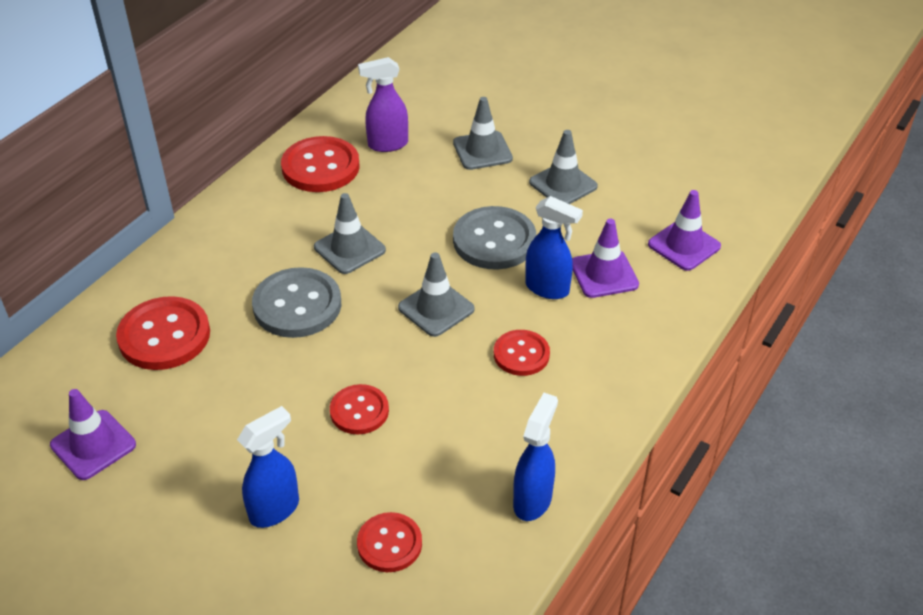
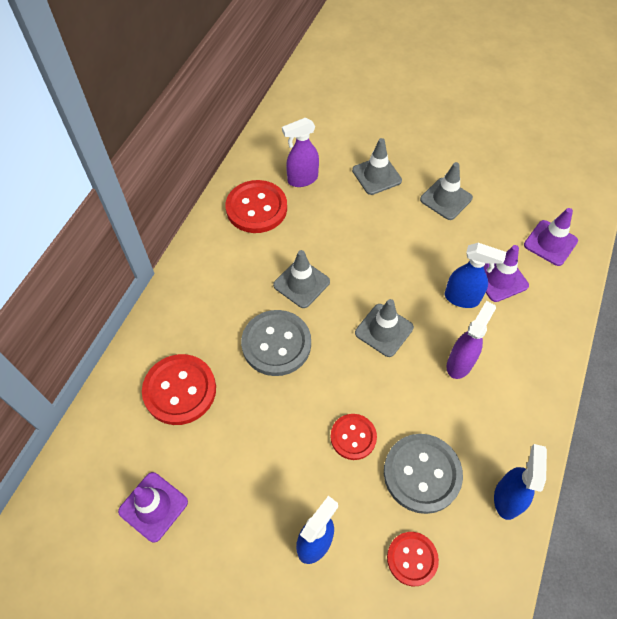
camera: 10 degrees left, 15 degrees up
(494, 240) = (409, 259): grey button -> grey button (422, 474)
(521, 354) = (460, 363): red button -> purple spray bottle

